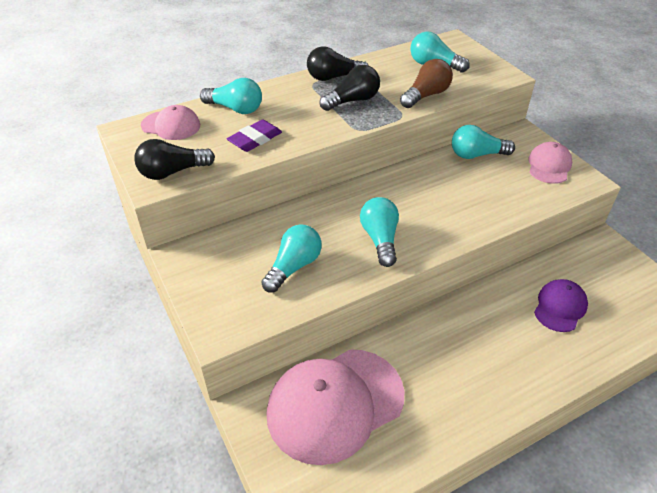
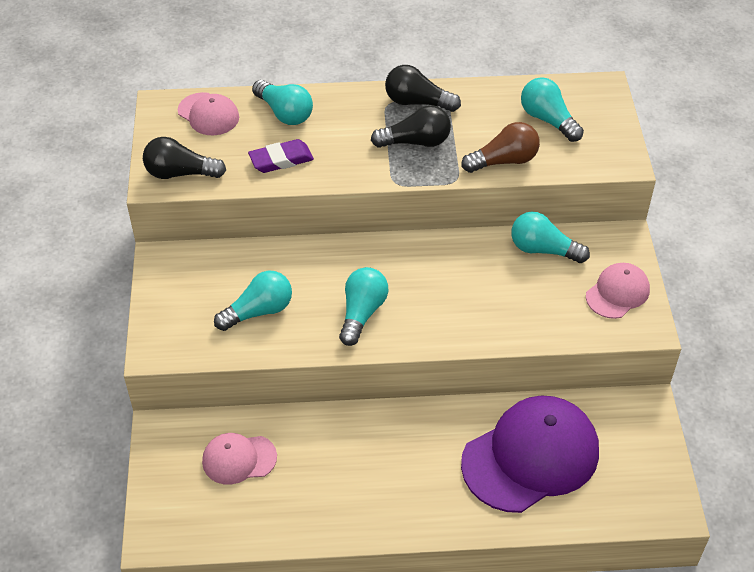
camera: 25 degrees right, 5 degrees up
(335, 404) = (239, 459): pink cap -> pink cap, size x0.51
(560, 307) = (530, 456): purple cap -> purple cap, size x1.95

